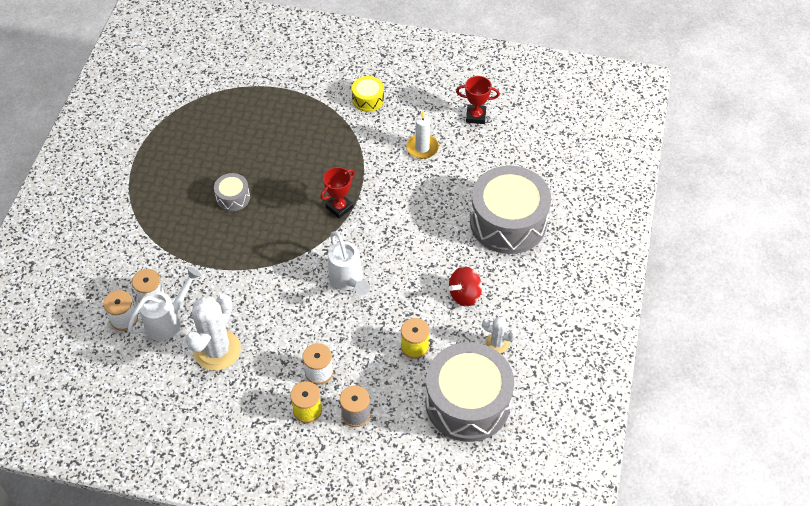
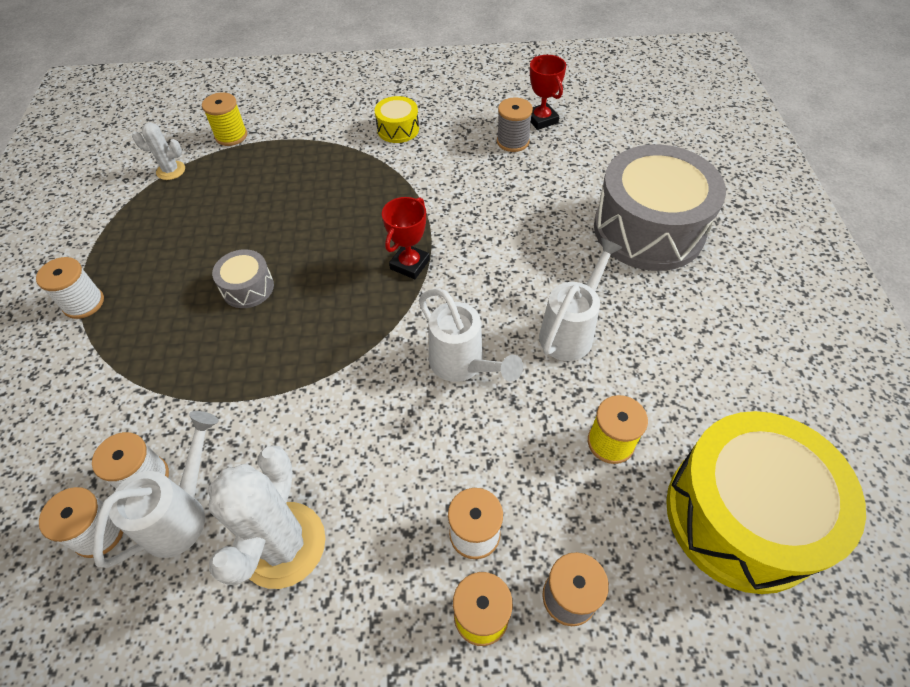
camera: 15 degrees left, 0 degrees up
(131, 183) = (83, 303): none -> white spool
(248, 76) = (231, 136): none -> yellow spool
(422, 148) = (491, 167): white candle -> none
(422, 277) = (571, 330): none -> white watering can
(446, 130) = (513, 141): none -> grey spool
(465, 295) = (644, 341): red spinning top -> none
(467, 402) = (742, 515): grey drum -> yellow drum
(476, 116) = (541, 120): red trophy -> red trophy turned 75 degrees clockwise
(497, 343) = (730, 401): white cactus -> white cactus (171, 170)

